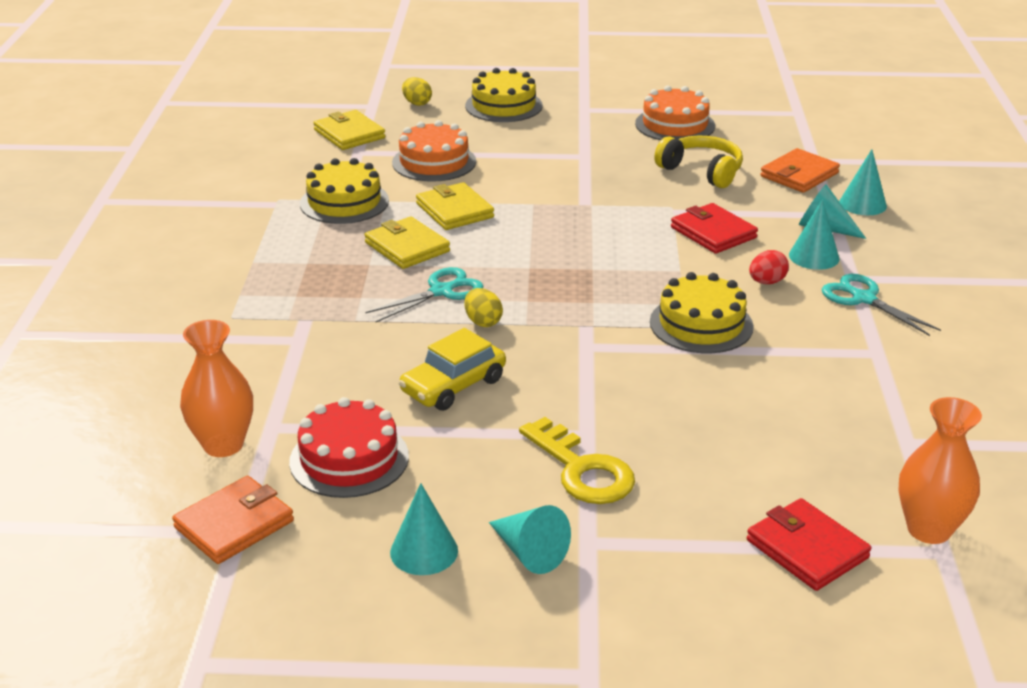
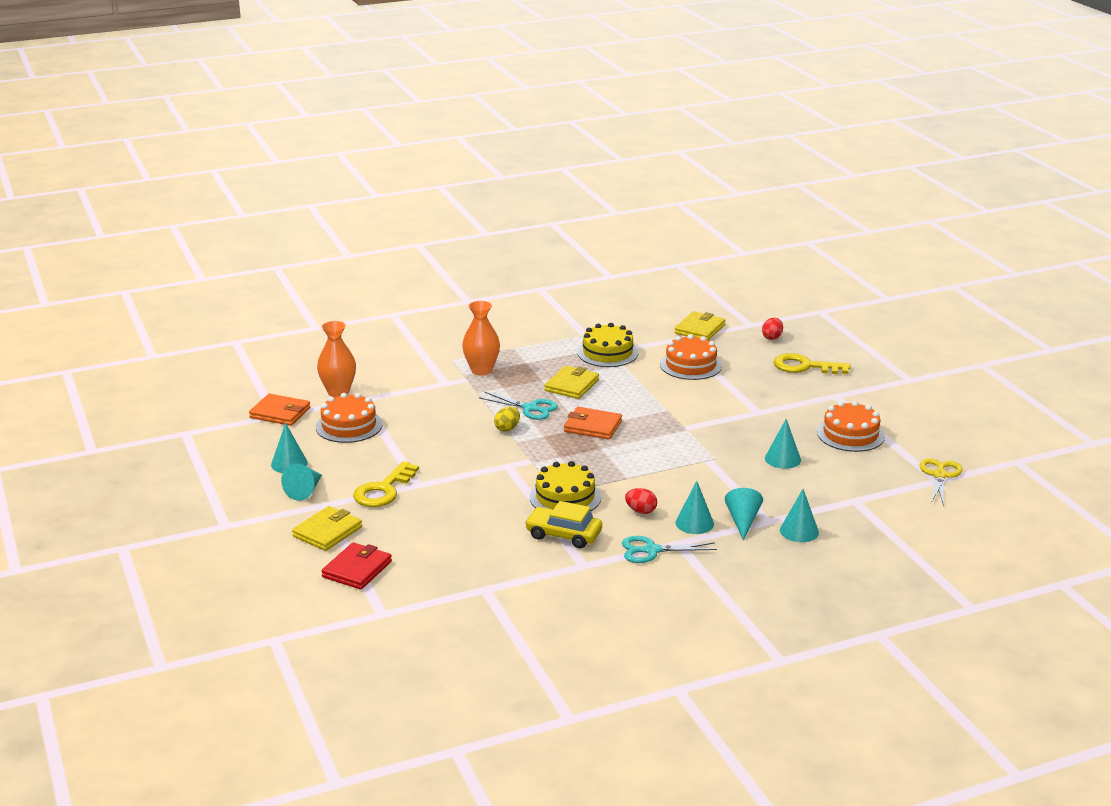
camera: 65 degrees right, 5 degrees down
(349, 459) = (349, 426): red cake -> orange cake
(417, 103) = (772, 337): yellow egg -> red egg
(453, 386) = (435, 436): yellow car -> yellow car (563, 535)
(454, 210) = (632, 388): yellow wallet -> yellow wallet (327, 532)
(503, 106) = (805, 366): yellow cake -> yellow key
(701, 171) = (782, 459): yellow headphones -> turquoise cone
(713, 232) = (692, 480): red wallet -> none
(789, 109) = (940, 475): none -> yellow scissors
(799, 175) = (820, 498): orange wallet -> orange wallet (593, 426)
(863, 299) = (651, 550): turquoise scissors -> turquoise scissors turned 120 degrees counterclockwise
(928, 529) = (400, 606): orange vase -> orange vase (481, 370)

